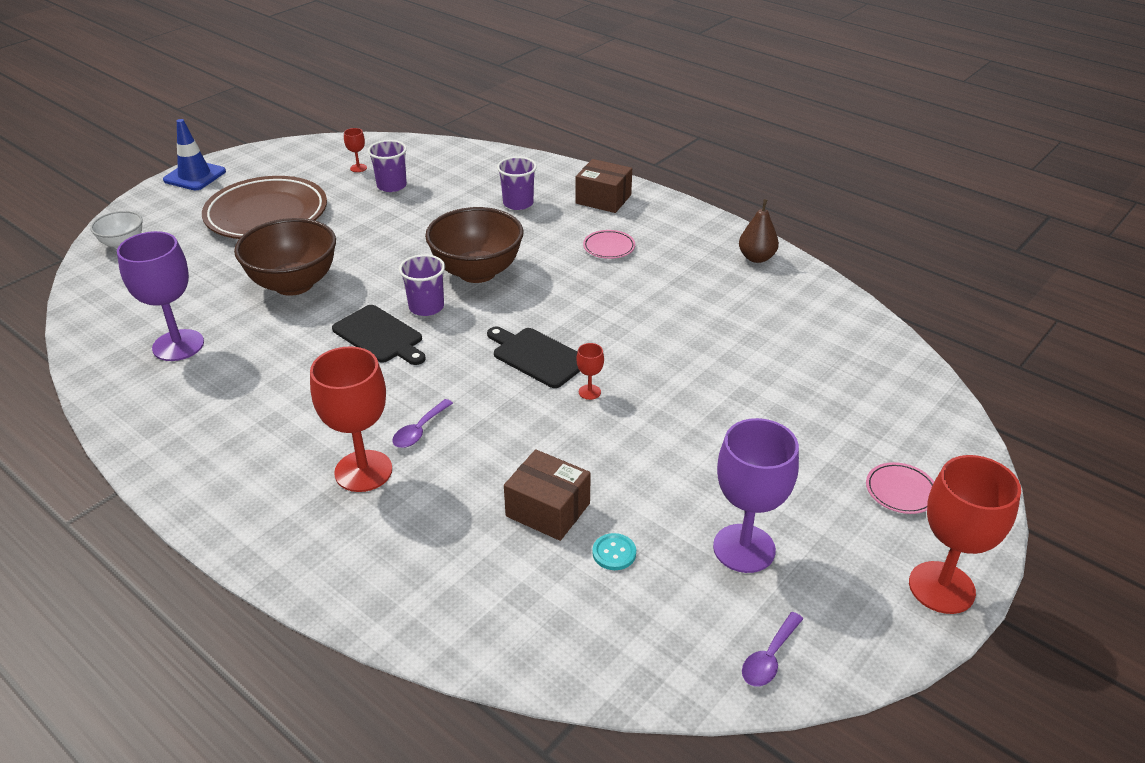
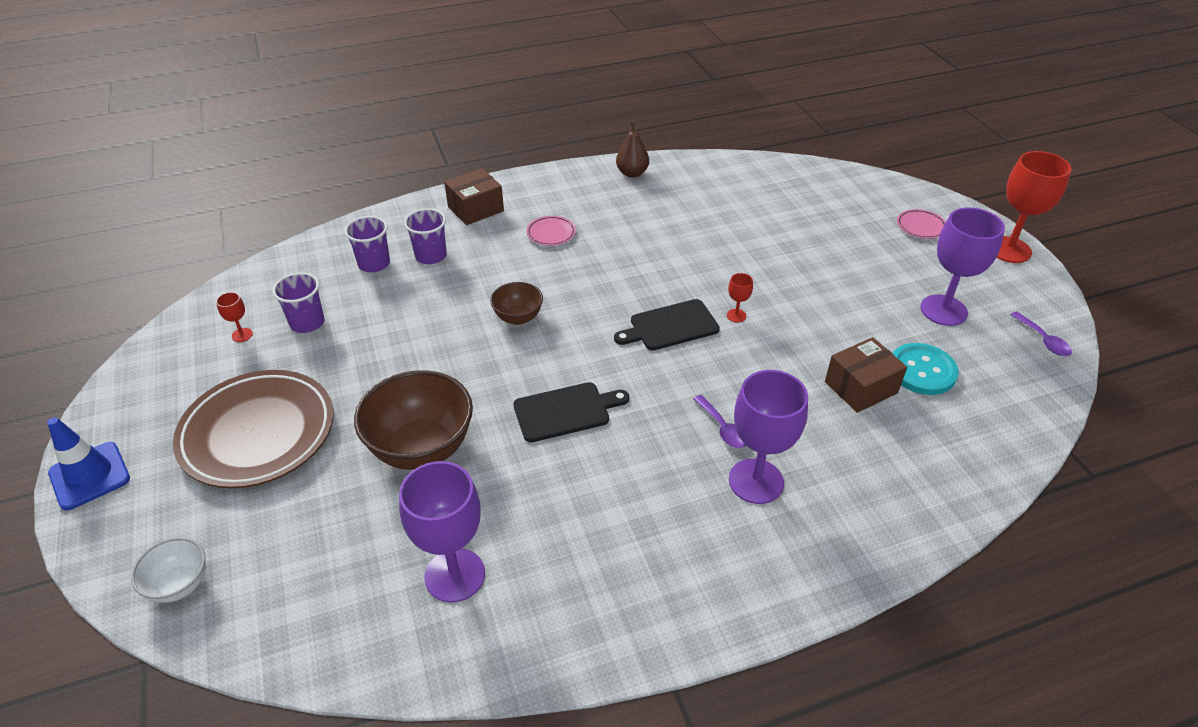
camera: 60 degrees left, 5 degrees up
(363, 471) = (756, 481): red goblet -> purple goblet
(426, 307) = (545, 367): purple cup -> purple cup (374, 264)
(477, 272) = (518, 317): brown bowl -> brown bowl, size x0.53
(614, 553) = (922, 371): turquoise button -> turquoise button, size x1.91

